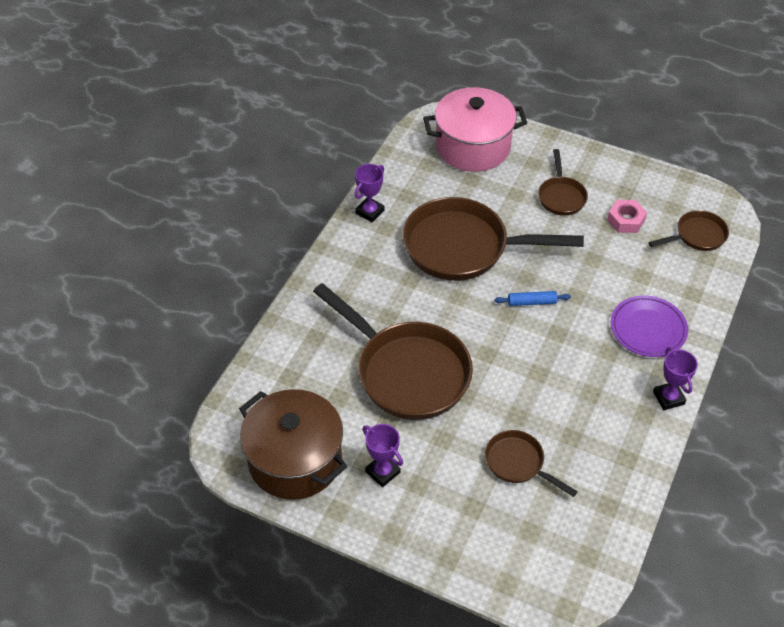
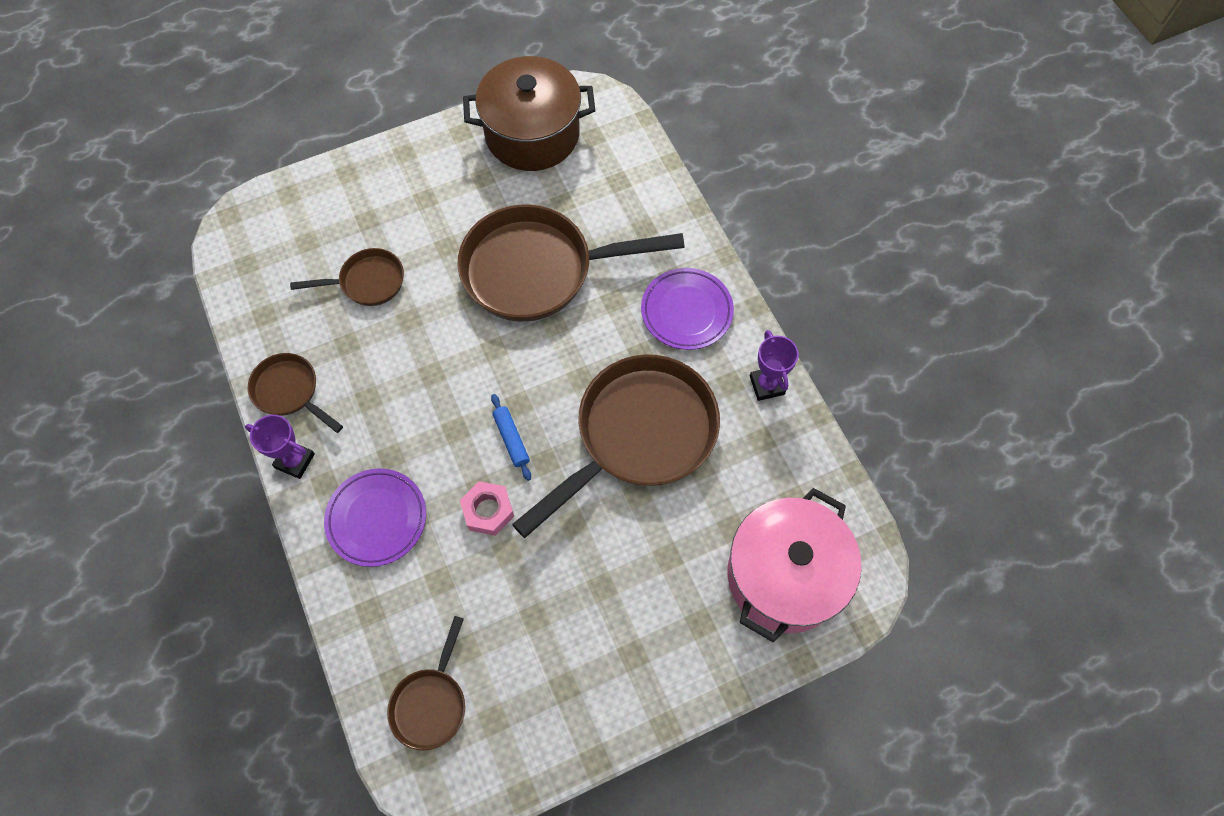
camera: 130 degrees right, 15 degrees up
(358, 276) = (686, 311): none -> purple plate
(382, 472) = (461, 183): purple trophy -> none
(532, 302) = (511, 439): blue rolling pin -> blue rolling pin turned 60 degrees counterclockwise
(561, 196) = (621, 604): brown pan -> brown pan (290, 391)
(625, 220) = (524, 643): pink nut -> pink nut (488, 511)

